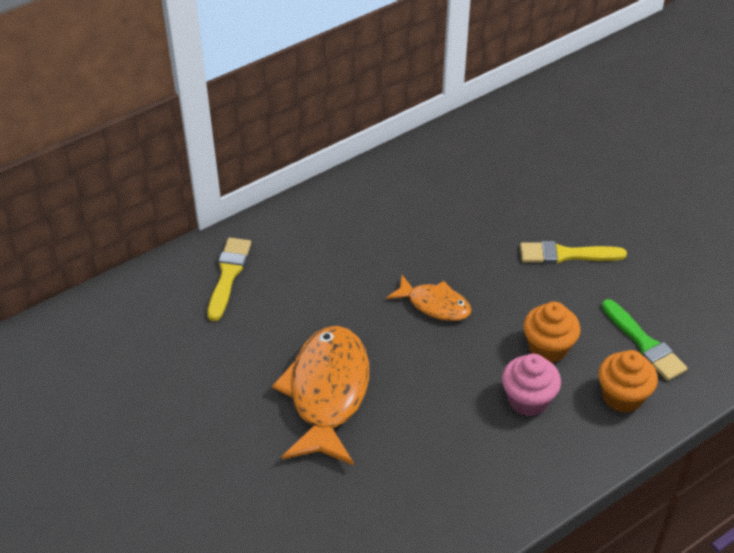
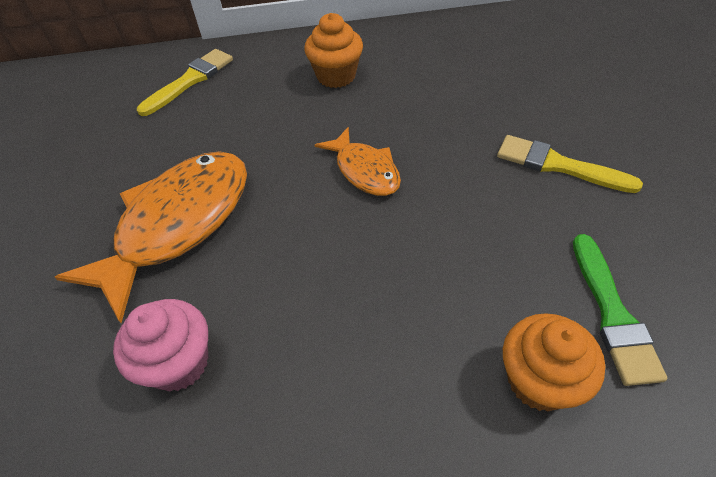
camera: 30 degrees right, 5 degrees up
(528, 400) = (399, 328): pink cupcake -> pink cupcake (179, 363)
(548, 348) = (469, 269): orange cupcake -> orange cupcake (336, 76)

